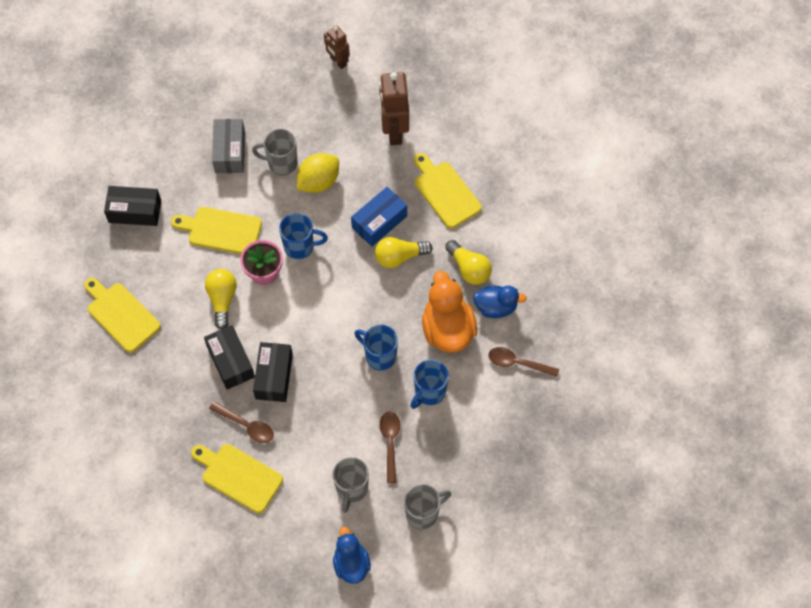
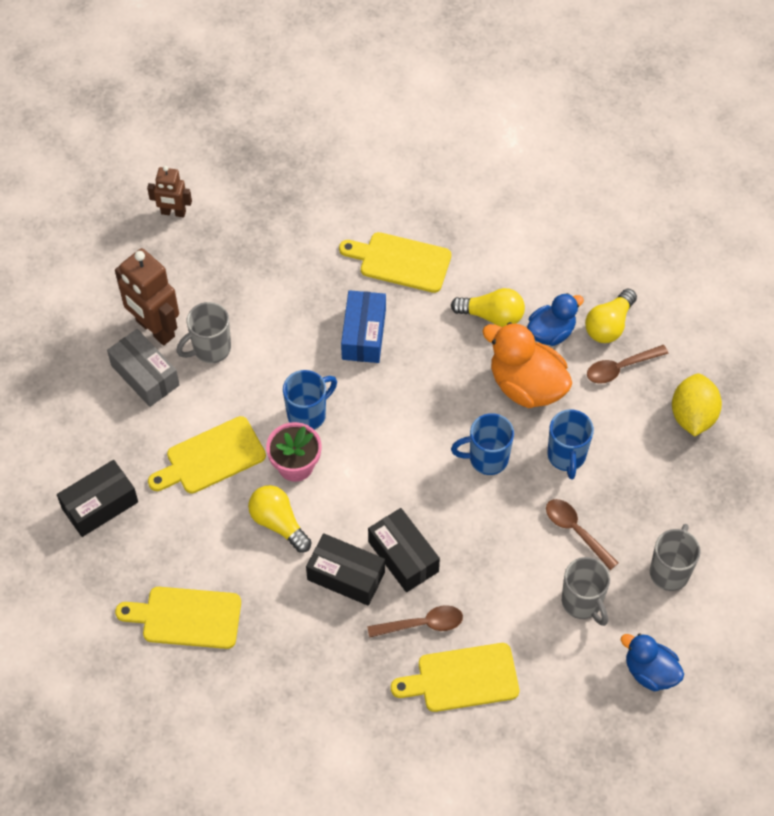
camera: 40 degrees left, 5 degrees down
(318, 182) = (266, 340): yellow lemon -> yellow lemon (692, 416)
(394, 131) = (294, 240): brown robot -> brown robot (154, 329)
(399, 257) = (415, 353): yellow light bulb -> yellow light bulb (609, 325)

